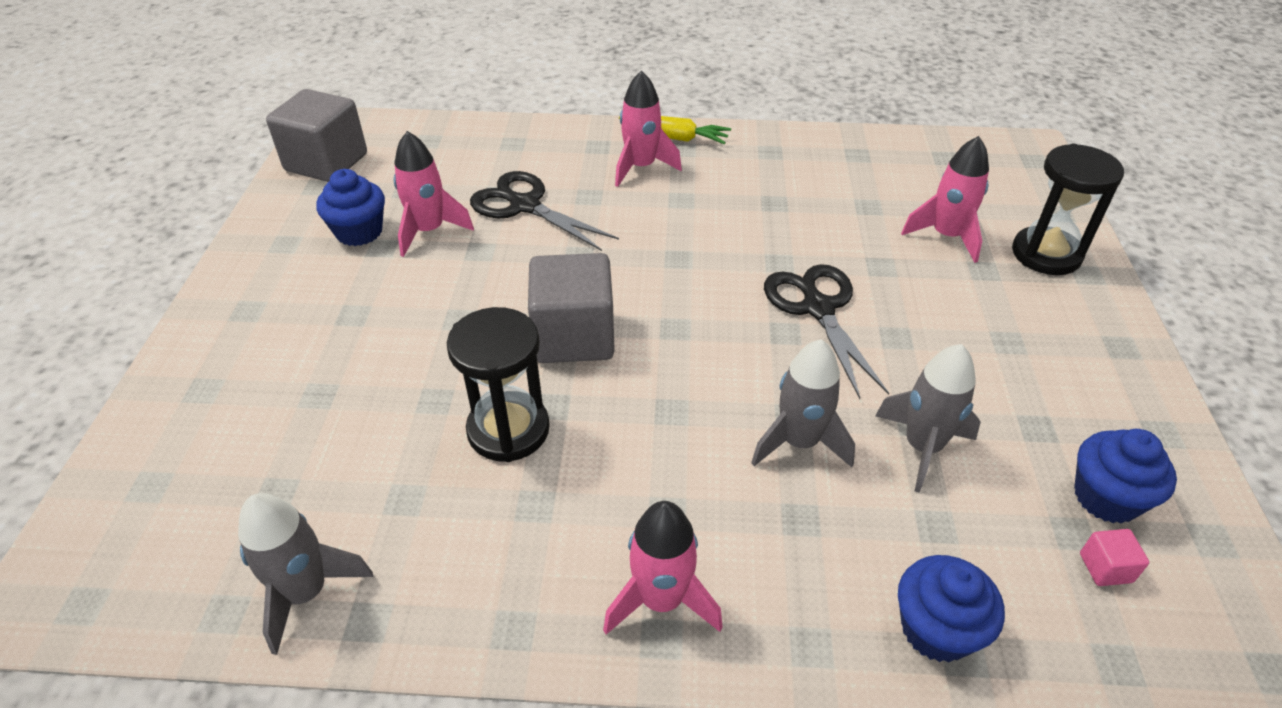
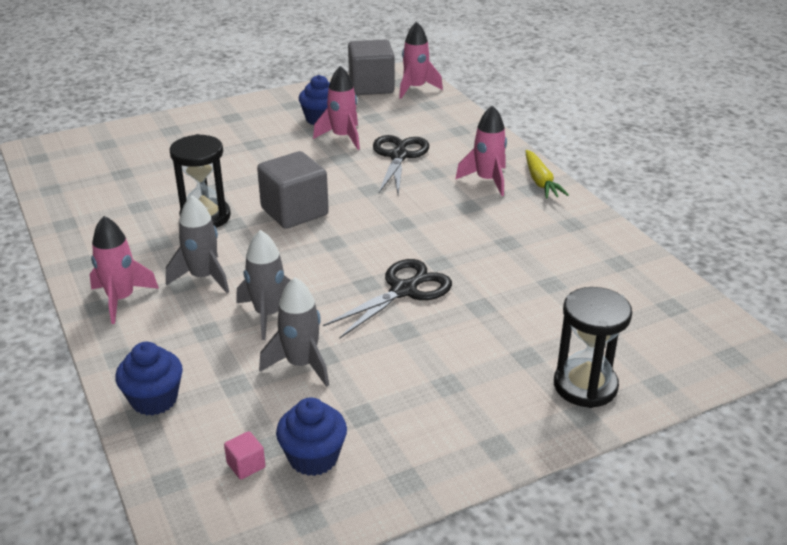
camera: 60 degrees right, 10 degrees down
(306, 592) = (71, 203): grey rocket -> grey rocket (203, 277)
(946, 236) = (552, 329): pink rocket -> pink rocket (415, 88)

